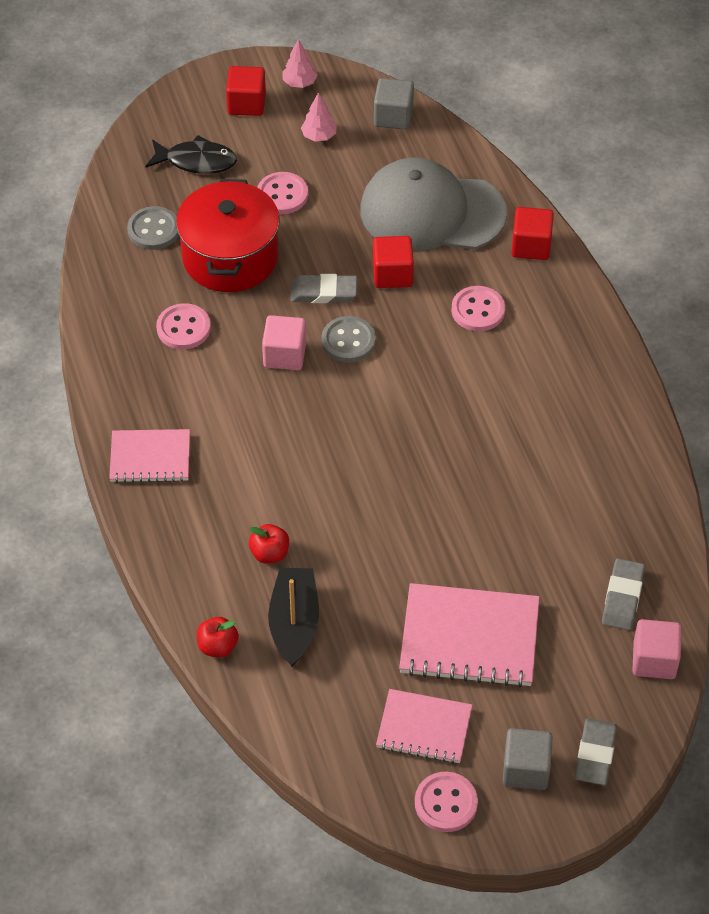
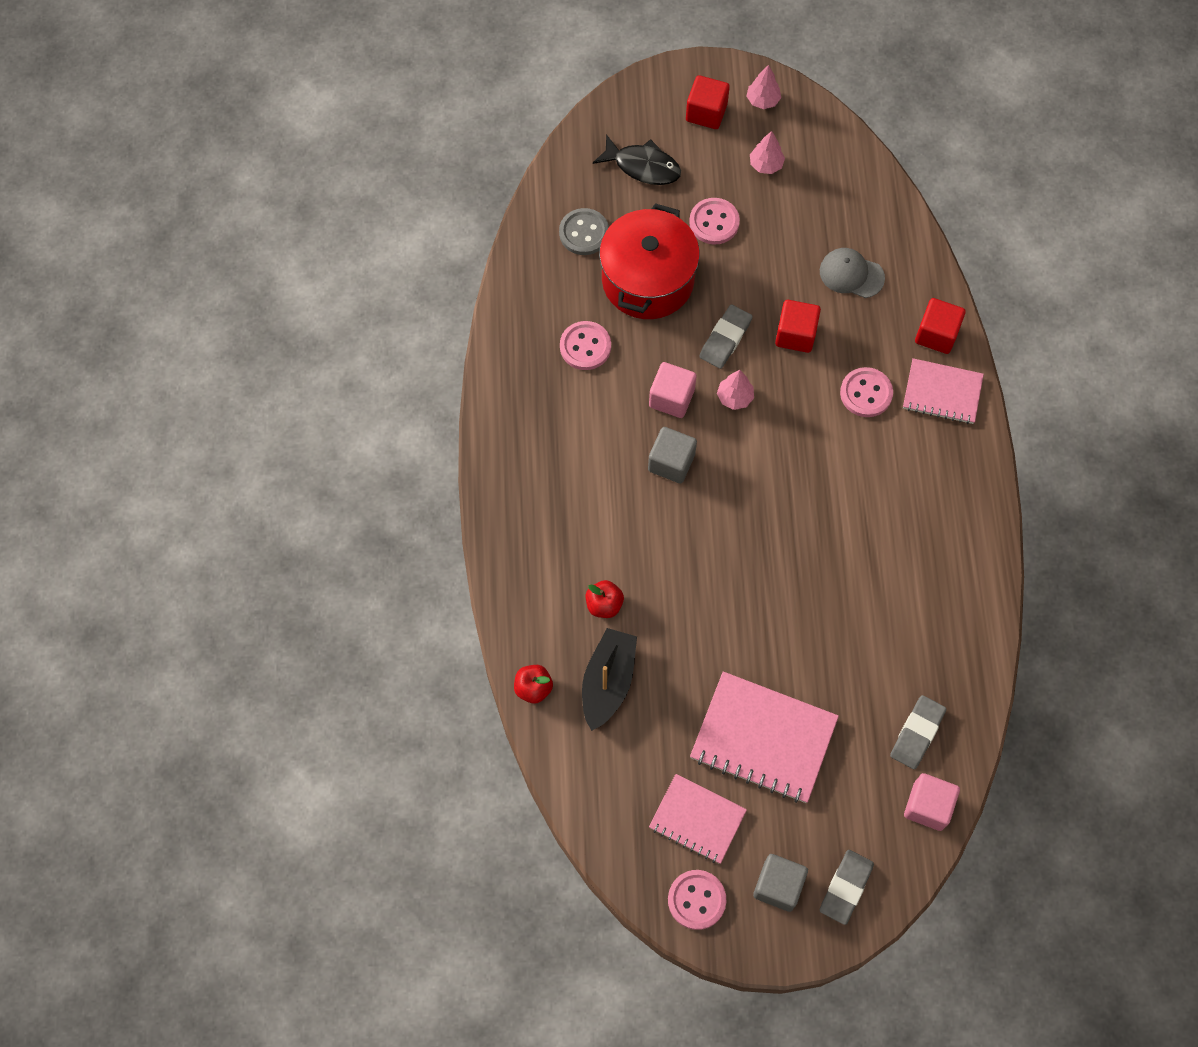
camera: 15 degrees right, 15 degrees up
(150, 458) = (521, 477): pink notebook -> pink notebook (942, 393)
(323, 292) = (725, 339): grey eraser -> grey eraser turned 75 degrees counterclockwise
(348, 341) = (734, 397): grey button -> pink tree
(393, 116) = (843, 159): grey cube -> grey cube (671, 462)
(431, 212) = (851, 274): grey cap -> grey cap, size x0.46

